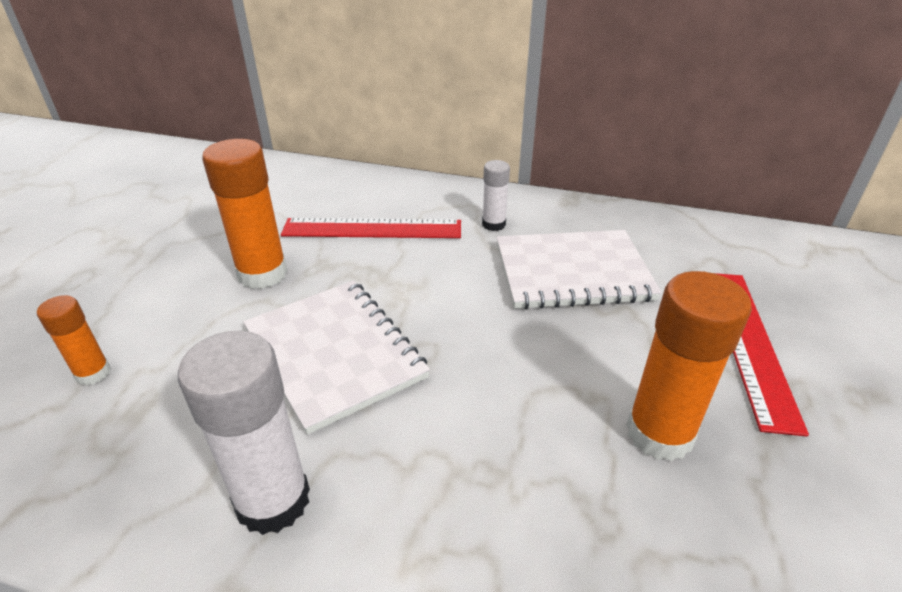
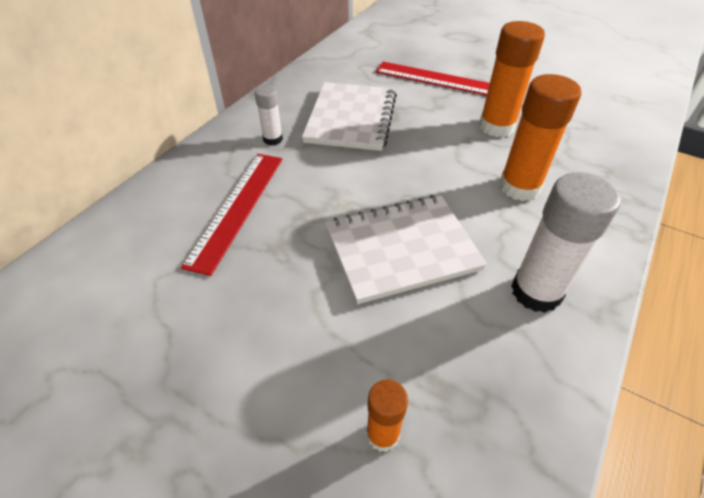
camera: 75 degrees left, 10 degrees up
(262, 274) = (272, 293): orange glue stick -> orange glue stick (519, 187)

